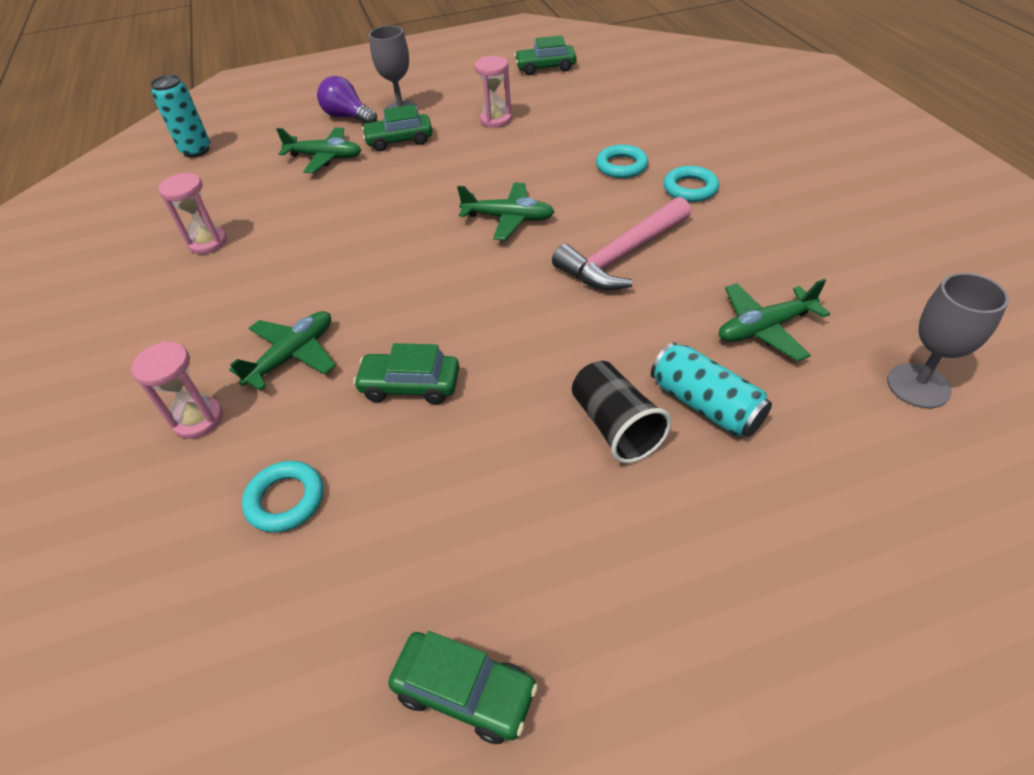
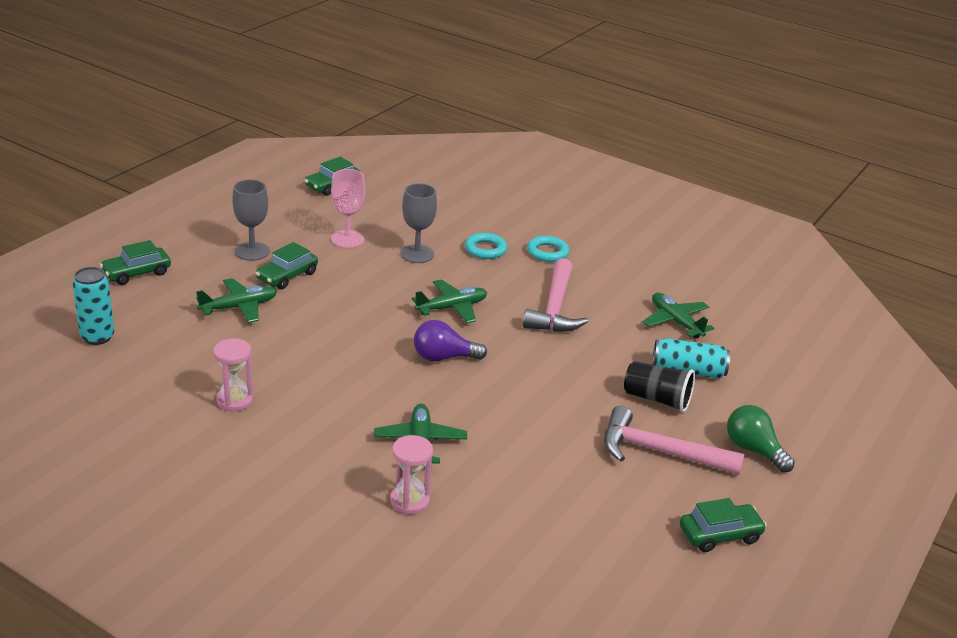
camera: 45 degrees left, 15 degrees down
(285, 500) = (528, 511): turquoise ring -> none
(348, 117) = (210, 269): purple light bulb -> purple light bulb (443, 357)
(410, 385) = (520, 426): green car -> green car (137, 273)
(496, 120) = (347, 239): pink hourglass -> pink goblet
(532, 505) = (659, 452): none -> pink hammer
(672, 576) = (753, 450): none -> green light bulb
(764, 328) = (676, 322): green plane -> green plane turned 120 degrees clockwise
(918, 385) = (771, 324): grey goblet -> grey goblet (417, 254)

